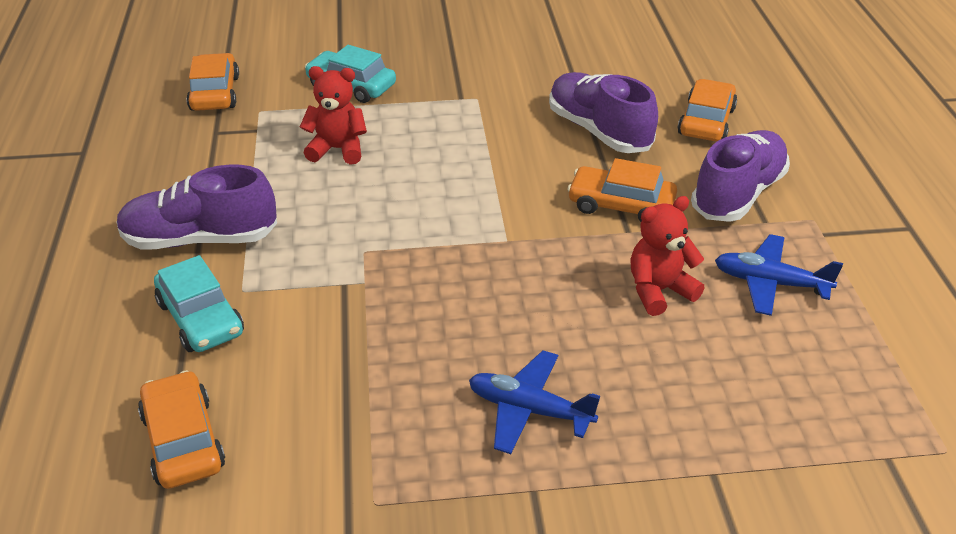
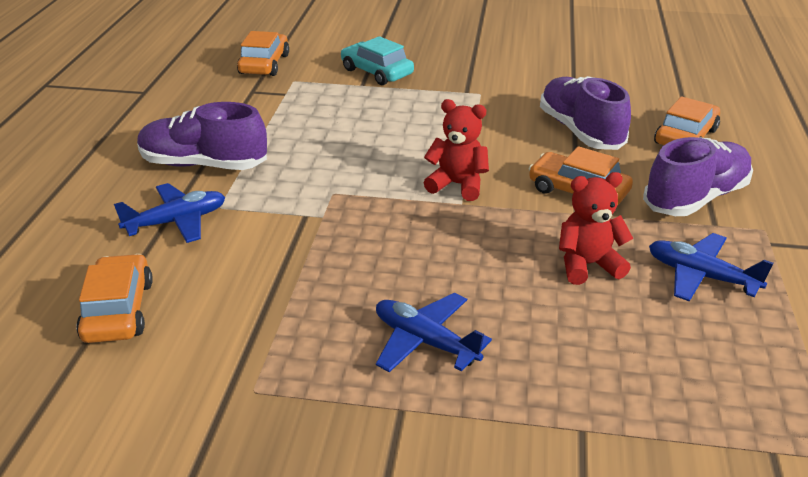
camera: 15 degrees right, 5 degrees down
(201, 318) = (176, 222): turquoise car -> blue plane
(337, 149) = (345, 116): red teddy bear -> red teddy bear (457, 185)

